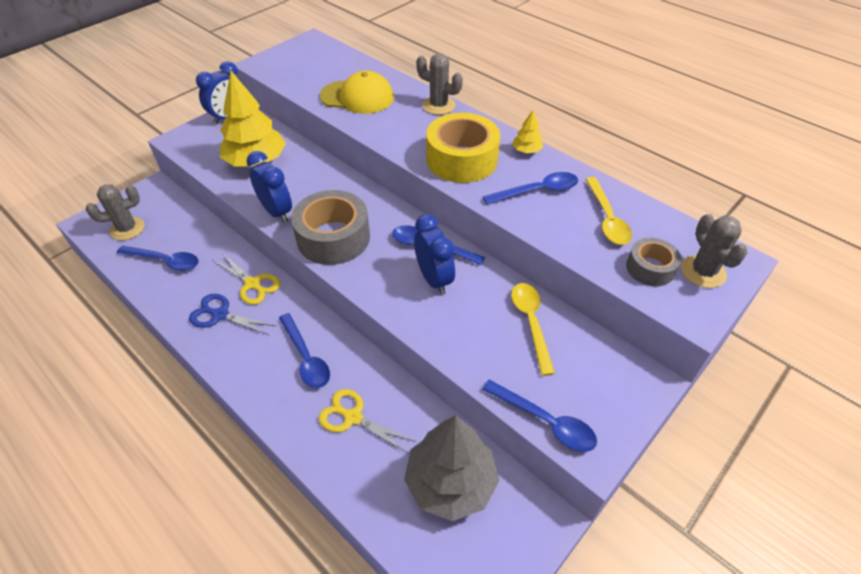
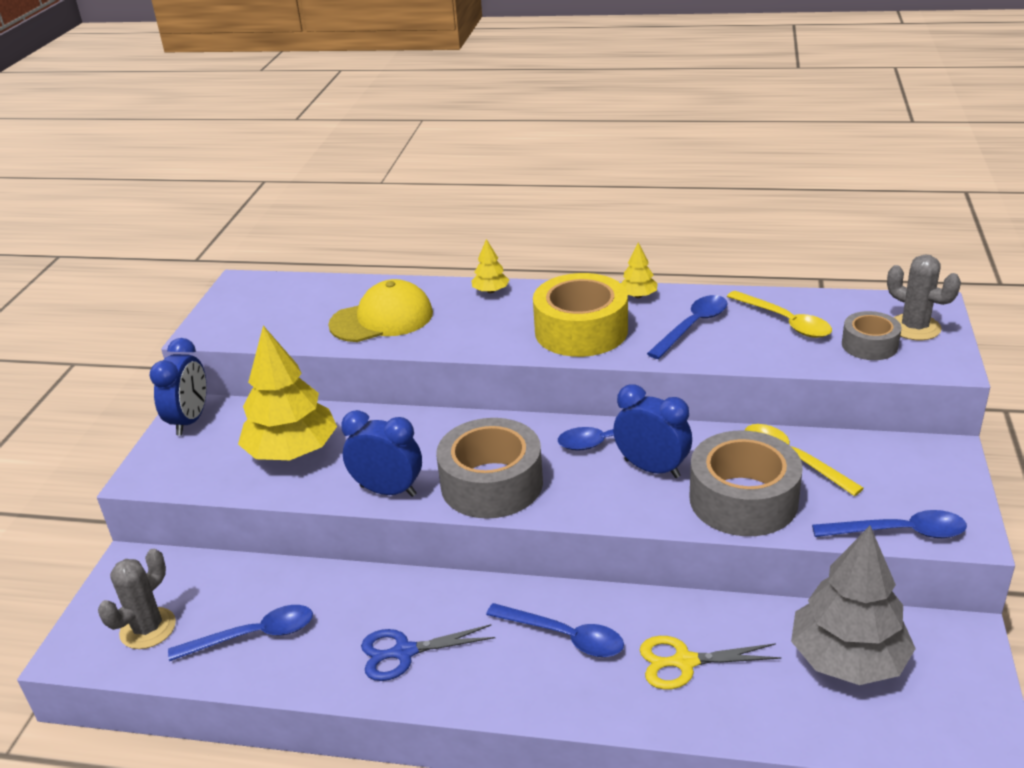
camera: 30 degrees left, 15 degrees down
(252, 284) = (408, 600): yellow scissors -> none
(438, 105) = (490, 291): grey cactus -> yellow tree
(467, 334) = (743, 499): none -> grey tape

